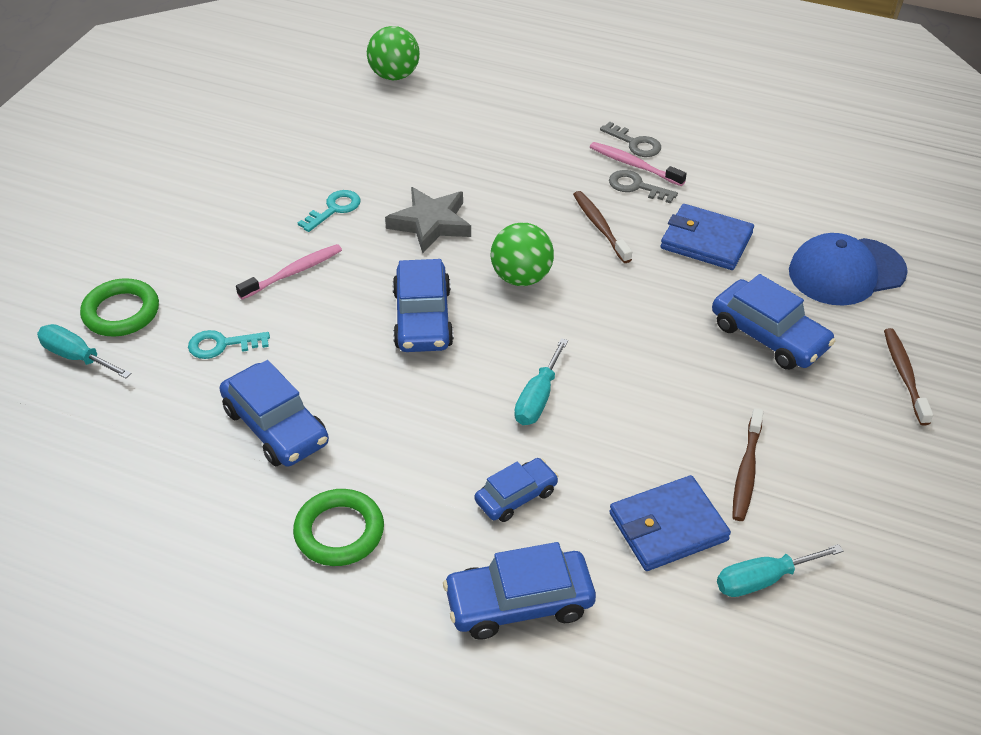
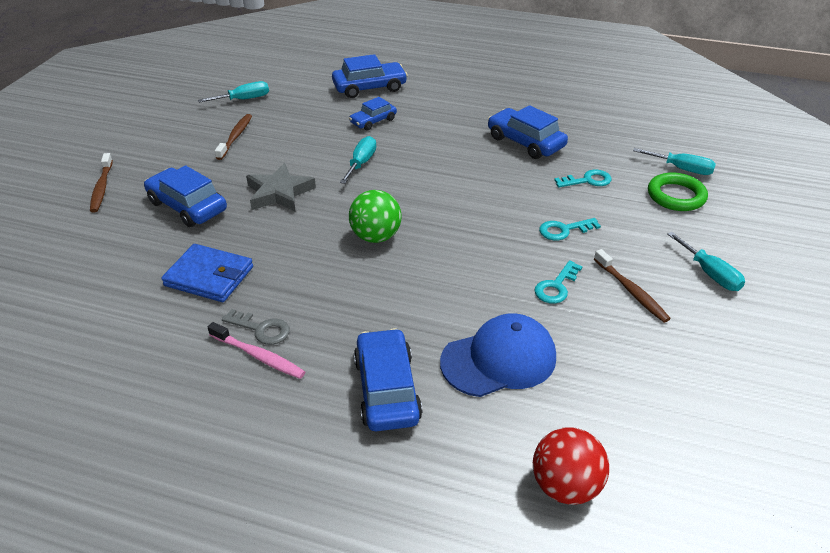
camera: 175 degrees right, 5 degrees down
(164, 213) = (710, 274): none -> turquoise screwdriver
(293, 272) = (564, 230): pink toothbrush -> turquoise key
(339, 532) = (468, 105): green ring -> none
(394, 75) = (565, 486): green ball -> red ball
(423, 318) = (449, 204): blue car -> blue car (386, 389)
(431, 223) = (462, 278): grey star -> grey star (279, 193)
(600, 227) = (305, 284): brown toothbrush -> brown toothbrush (631, 291)
(635, 143) = (251, 386): grey key -> none
(668, 527) = (288, 114): blue wallet -> none
(846, 272) = (97, 256): blue cap -> blue cap (499, 359)

